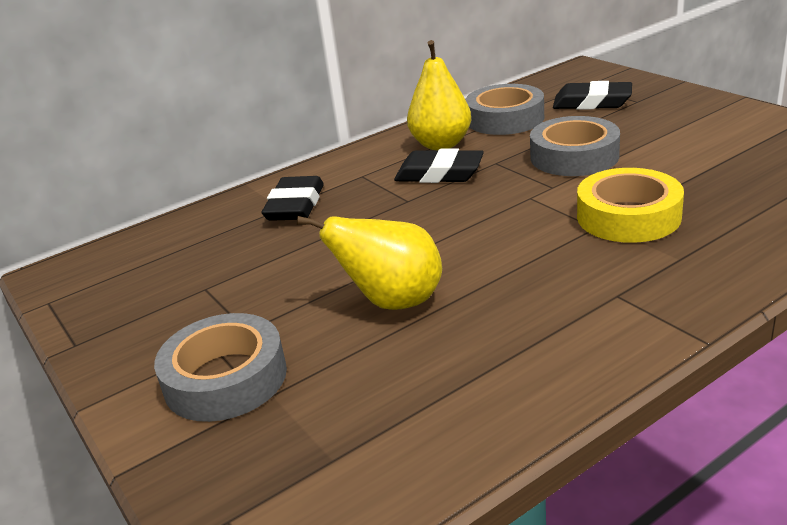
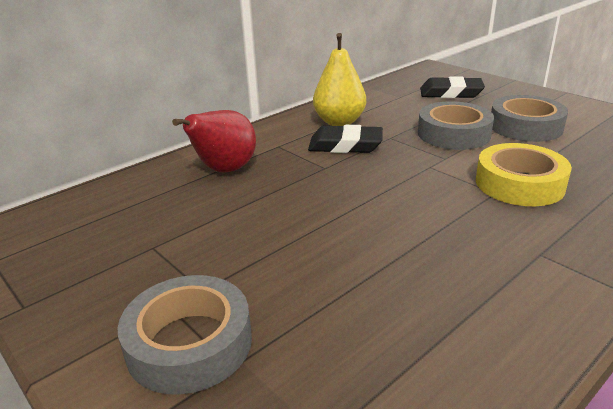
camera: 10 degrees left, 0 degrees up
(295, 205) = (224, 170): black eraser -> red pear
(392, 302) = (338, 260): yellow pear -> none
(505, 119) = (385, 103): grey tape -> grey tape (525, 126)

